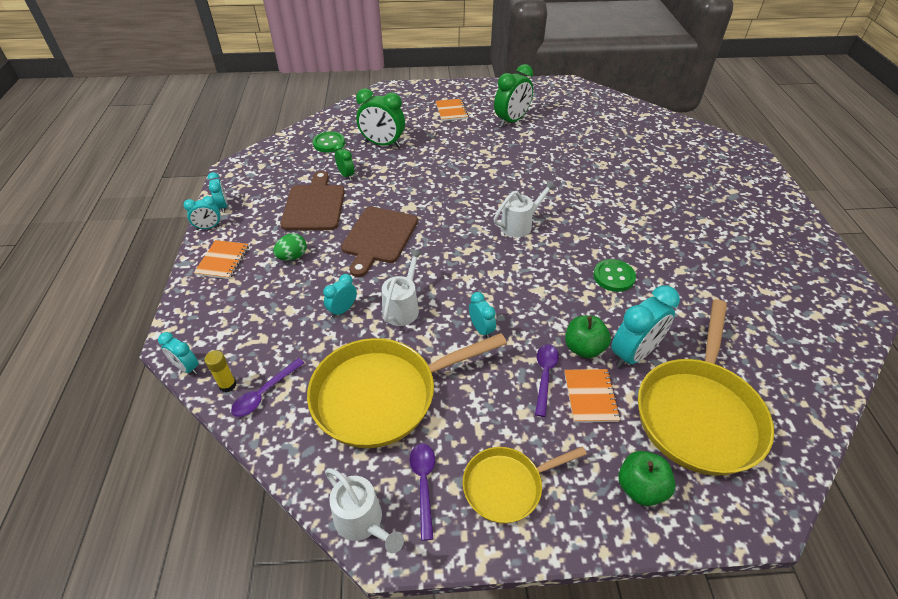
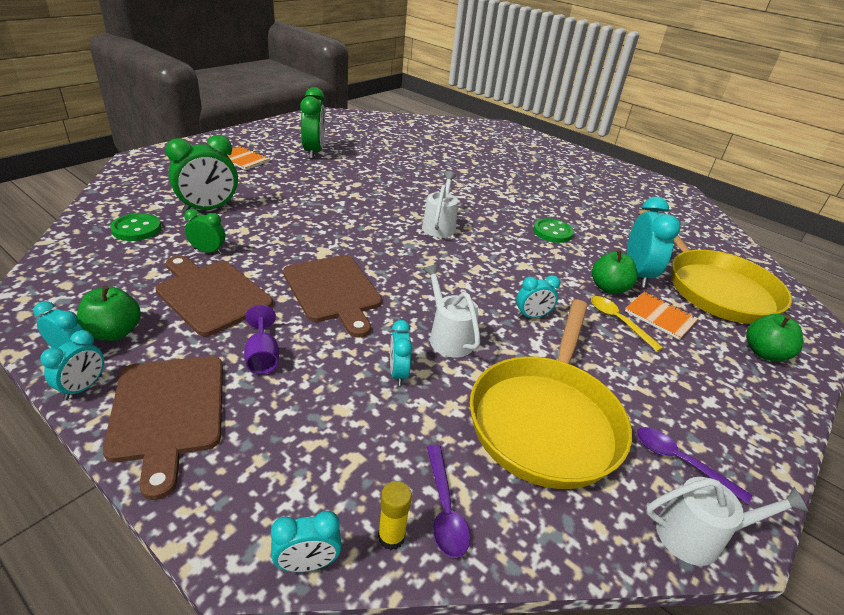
camera: 50 degrees left, 10 degrees down
(223, 260) = (168, 412): orange notebook -> brown cutting board
(250, 204) = (114, 332): none -> green apple
(292, 257) = (262, 356): green egg -> purple goblet
(481, 329) = (532, 316): turquoise clock -> turquoise clock turned 150 degrees clockwise
(507, 486) = (718, 413): yellow pan -> none
(545, 376) = (618, 321): purple spoon -> yellow spoon

